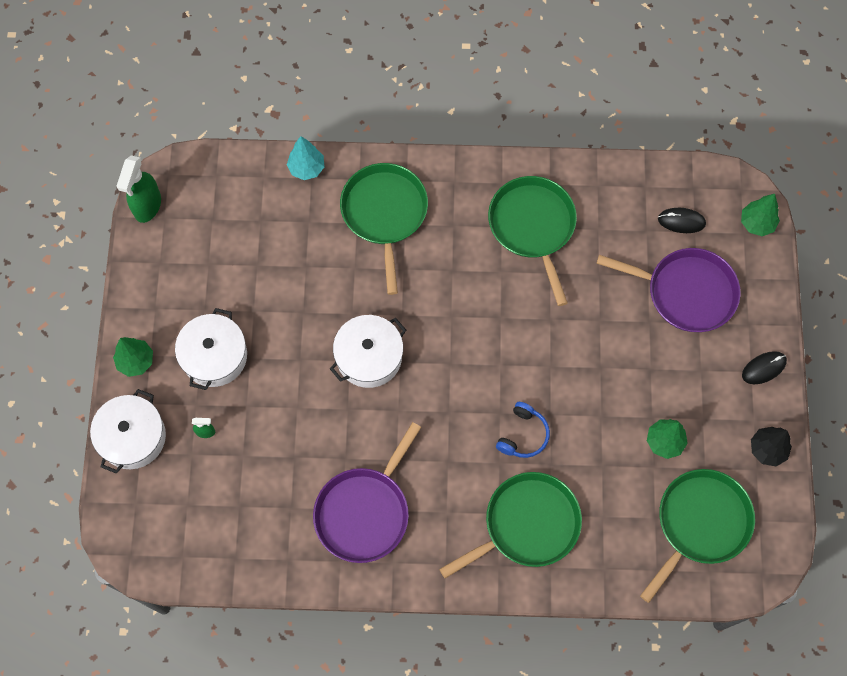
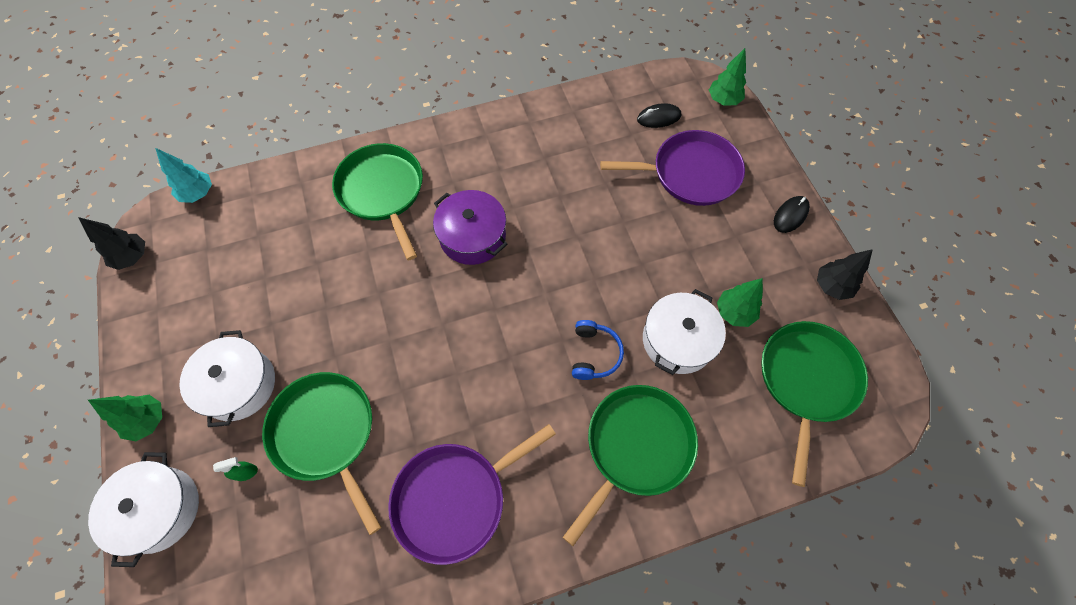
camera: 20 degrees left, 5 degrees down
(147, 206) = (133, 257): green spray bottle -> black tree
(306, 168) = (293, 175): turquoise tree -> turquoise tree (198, 194)
(365, 511) = (455, 498): purple pan -> purple pan turned 45 degrees clockwise
(369, 357) = (408, 330): white pot -> white pot (678, 340)
(454, 287) = (472, 236): none -> purple pot
(533, 227) = (528, 161): green pan -> green pan (326, 434)

